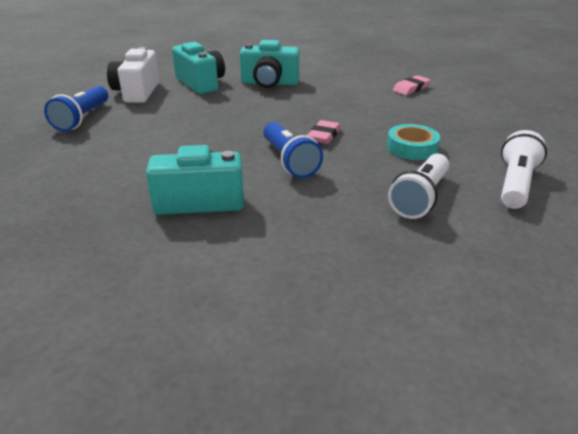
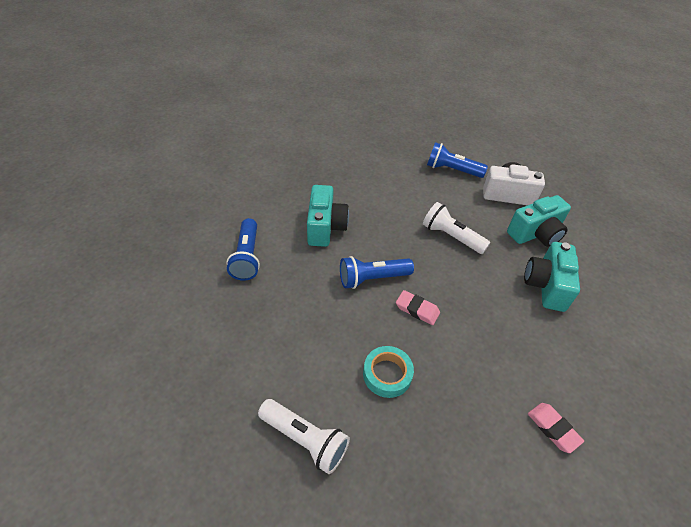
camera: 95 degrees right, 15 degrees up
(279, 267) = (247, 257): none -> blue flashlight
(420, 198) = (300, 352): white flashlight -> white flashlight (451, 237)

